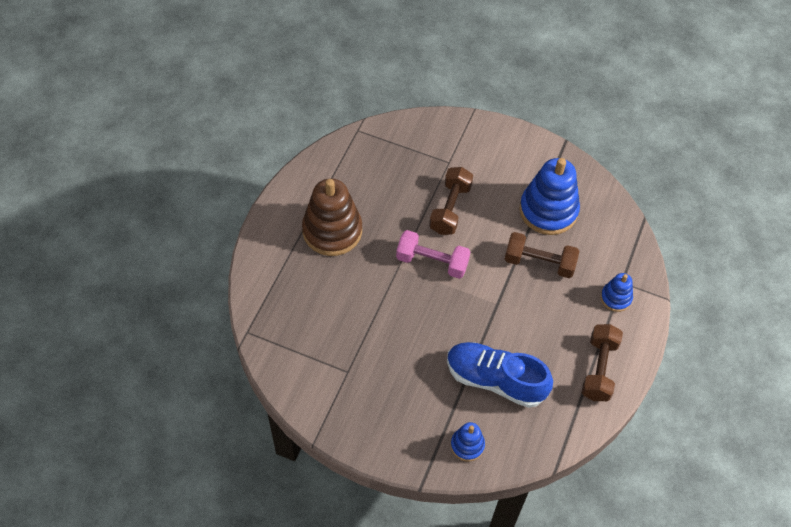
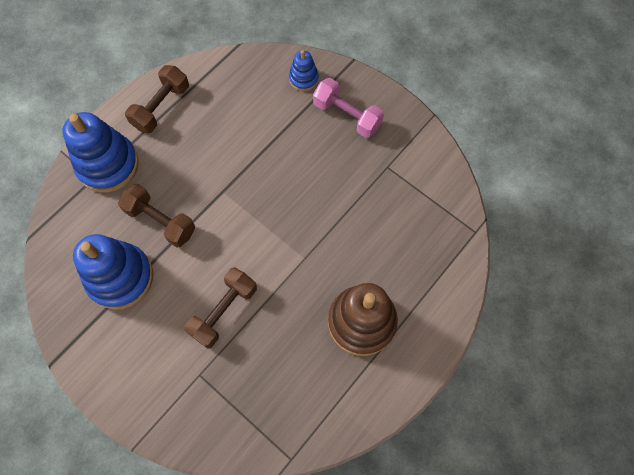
camera: 160 degrees left, 10 degrees up
(432, 262) = (268, 253): pink dumbbell -> pink dumbbell (347, 116)
(495, 380) = (256, 123): blue shoe -> none
(616, 298) = (108, 165): blue stacking toy -> blue stacking toy, size x1.96

